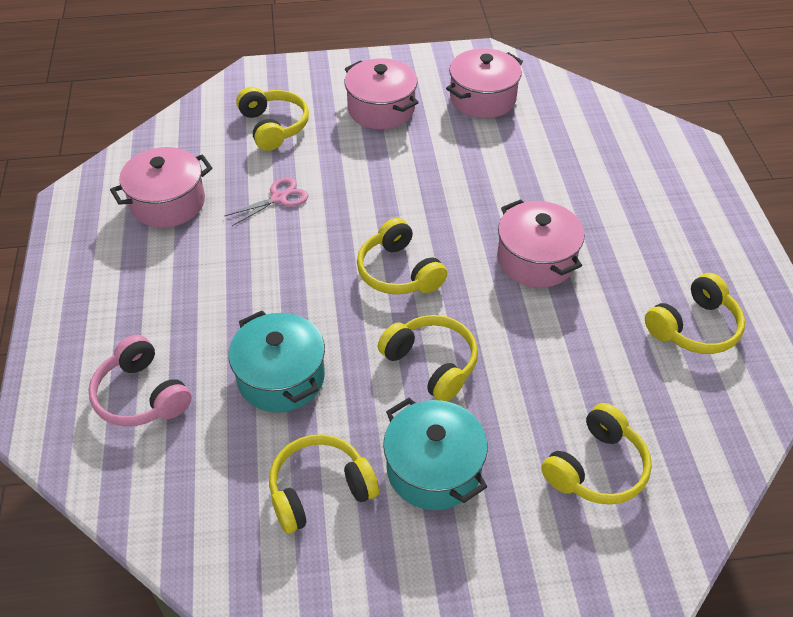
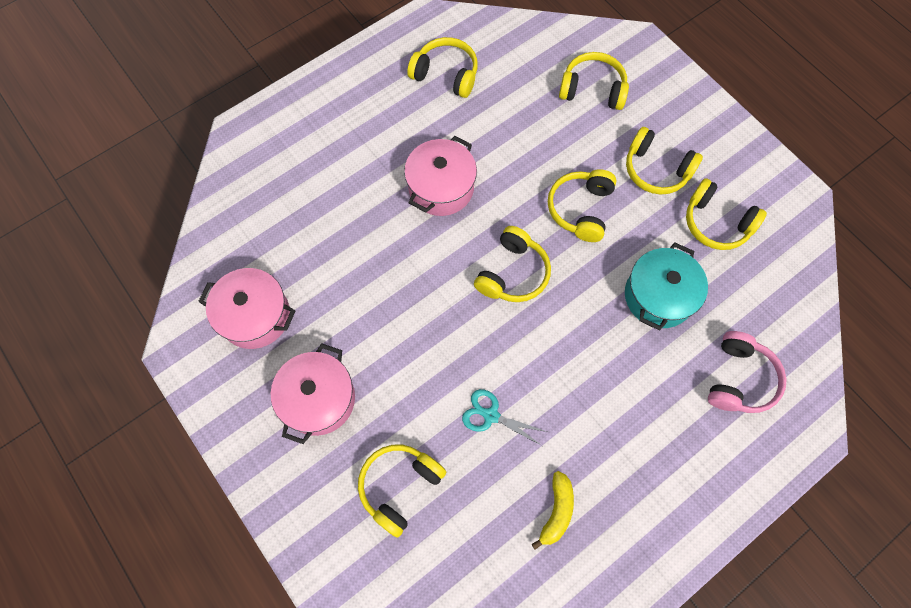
camera: 120 degrees left, 20 degrees up
(168, 203) = (556, 511): pink pot -> yellow banana
(279, 198) = (491, 415): pink scissors -> turquoise scissors
(433, 469) = (656, 170): turquoise pot -> yellow headphones

